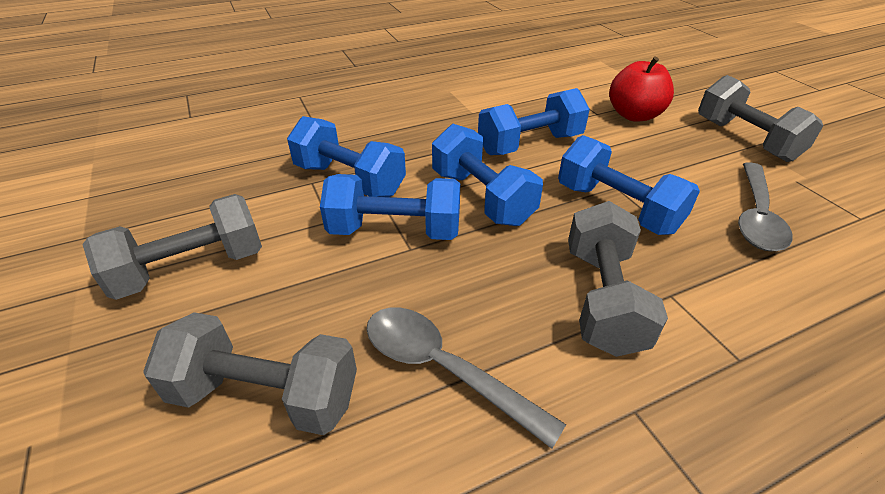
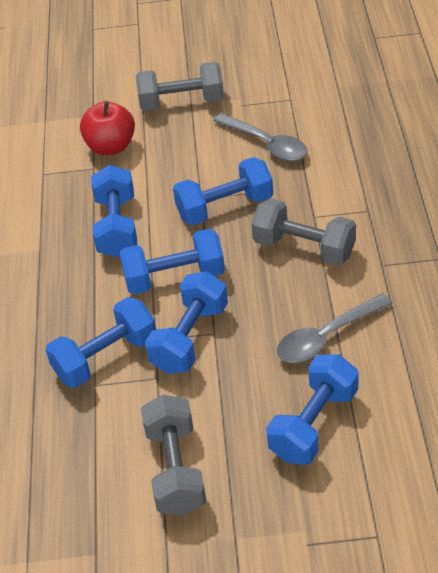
camera: 65 degrees left, 5 degrees up
(266, 395) = (313, 424): grey dumbbell -> blue dumbbell

